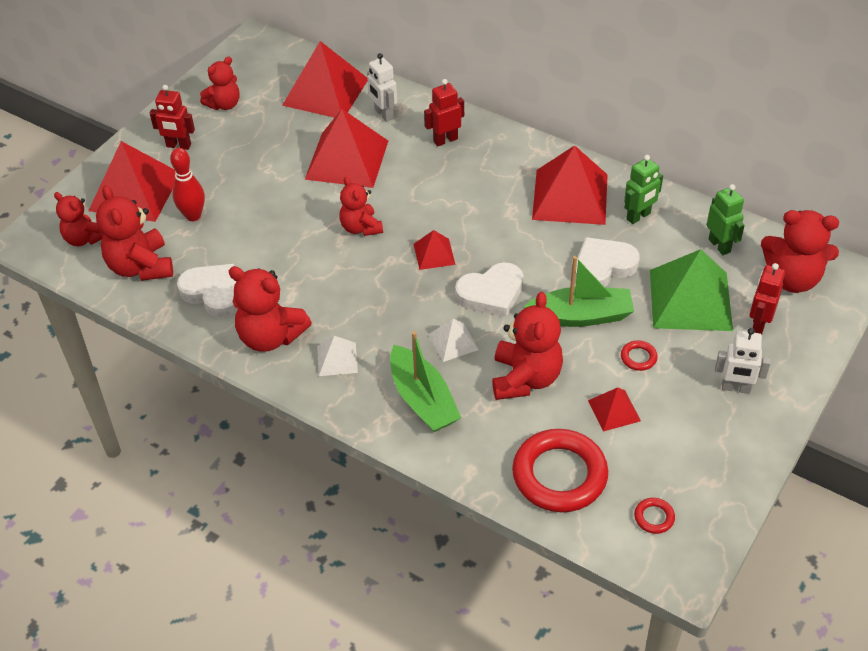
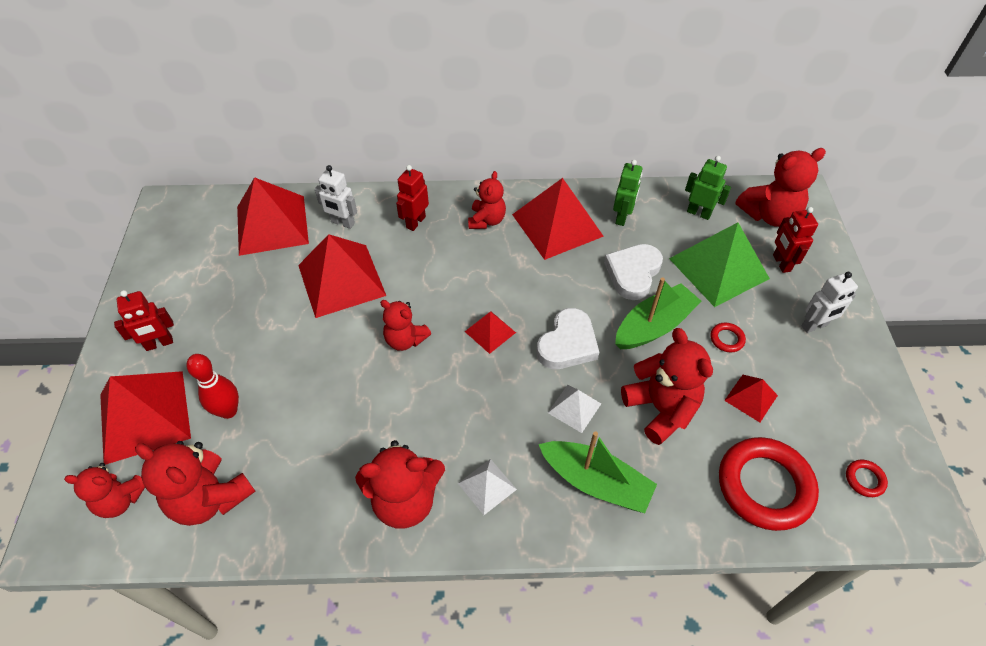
camera: 35 degrees left, 5 degrees up
(214, 293) = (311, 484): white heart -> none
(224, 104) = (178, 280): red teddy bear -> red teddy bear (486, 220)

